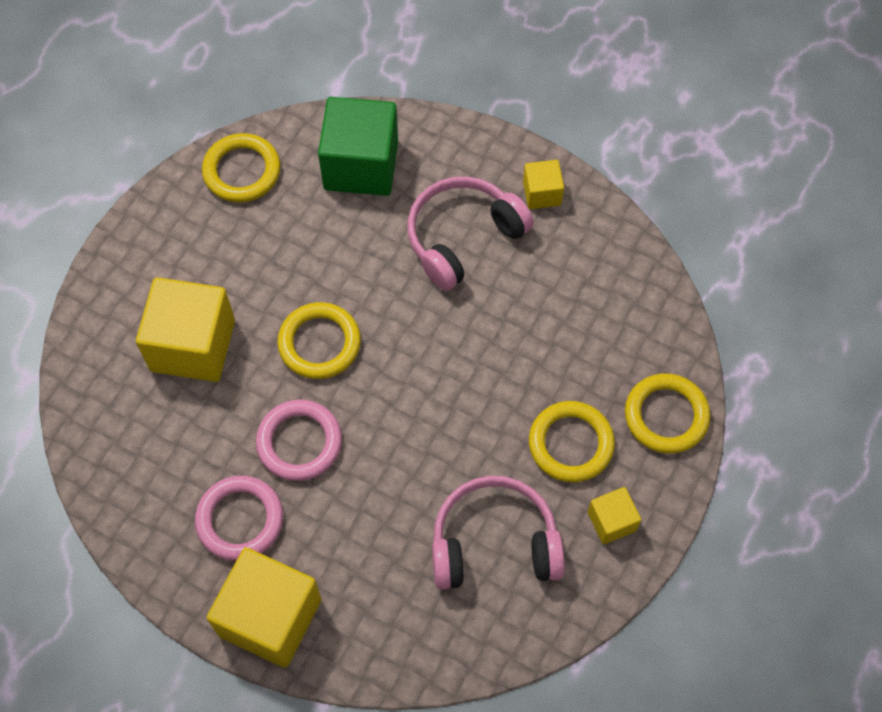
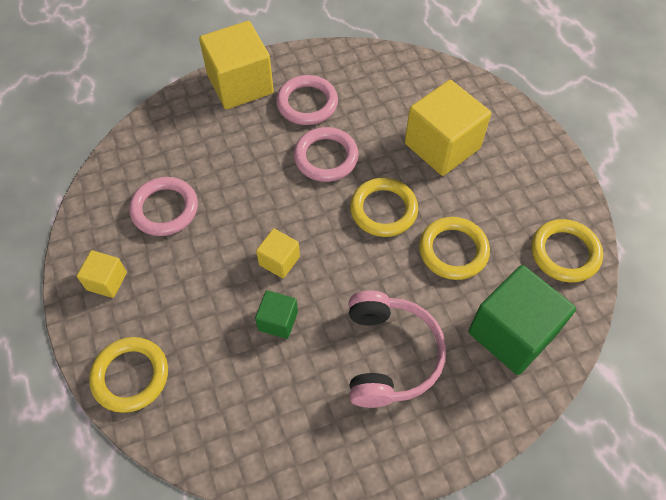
camera: 130 degrees right, 5 degrees down
(494, 543) = (165, 209): pink headphones -> pink ring
(512, 343) = (278, 321): none -> green cube
(542, 193) = (381, 447): yellow cube -> yellow cube (279, 261)
(571, 444) = (176, 299): yellow ring -> yellow ring (453, 250)

